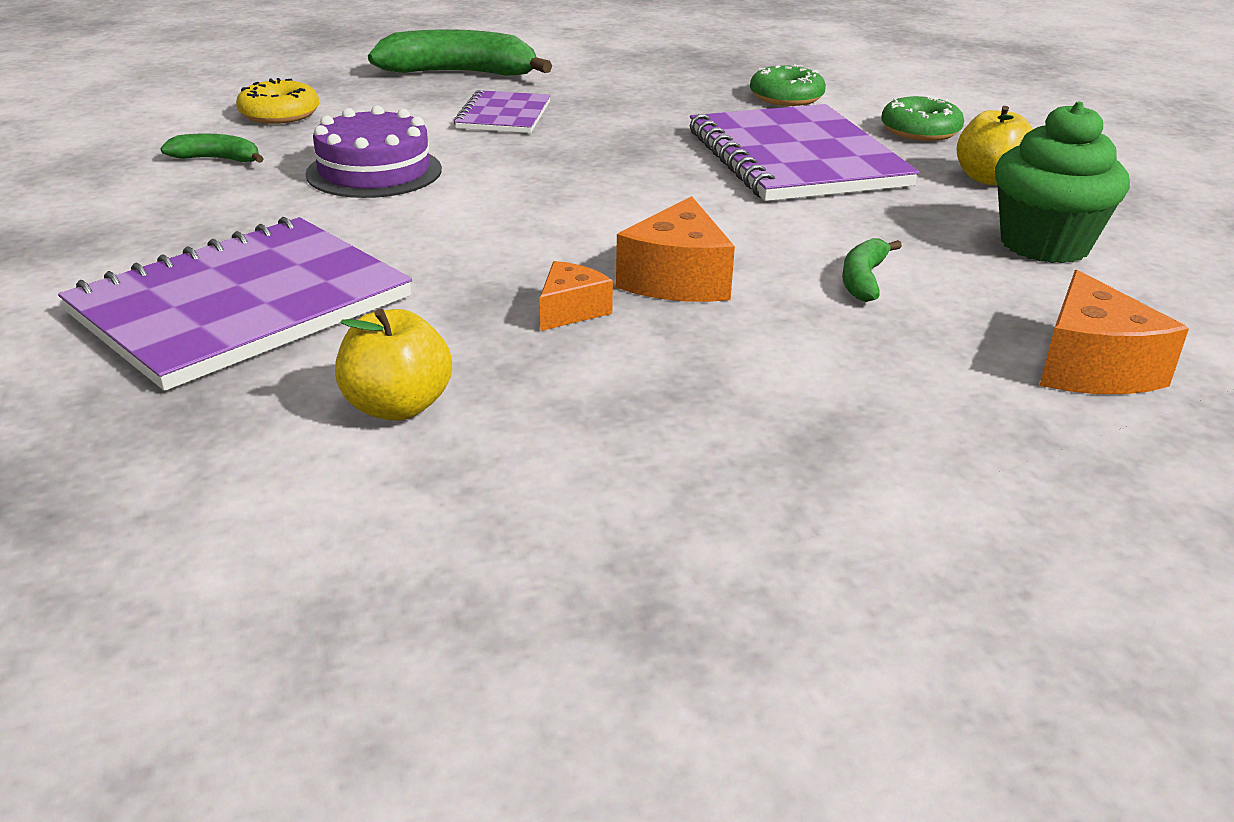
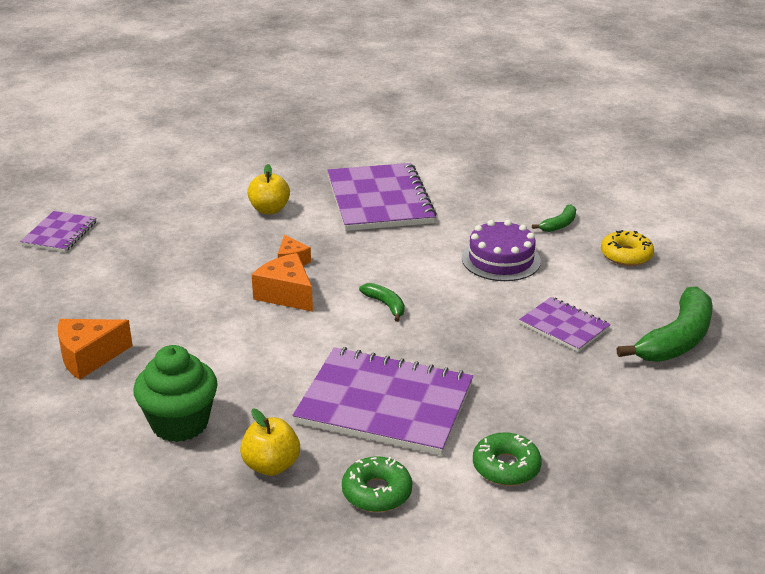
camera: 125 degrees right, 0 degrees up
(863, 279) = (224, 342): green banana -> green banana (386, 305)
(871, 680) = (60, 233): none -> purple notebook
(1091, 367) = (89, 357): orange cheese -> orange cheese turned 60 degrees counterclockwise

